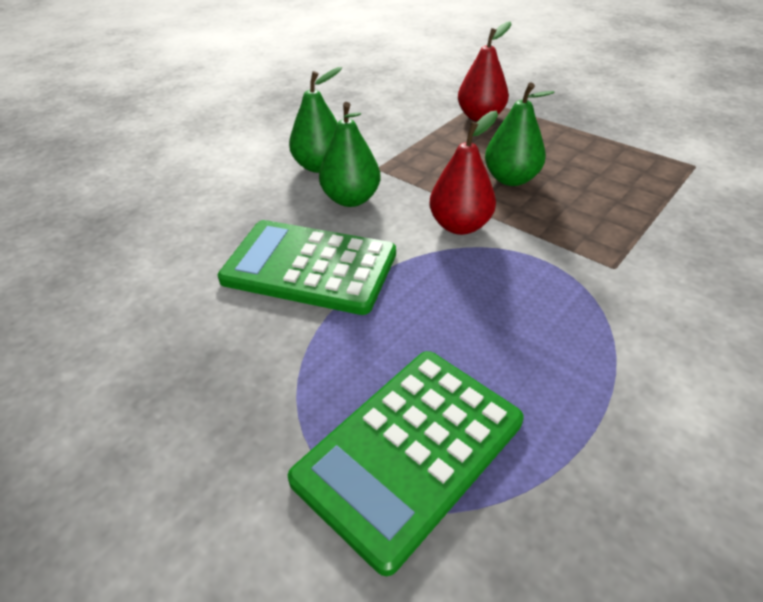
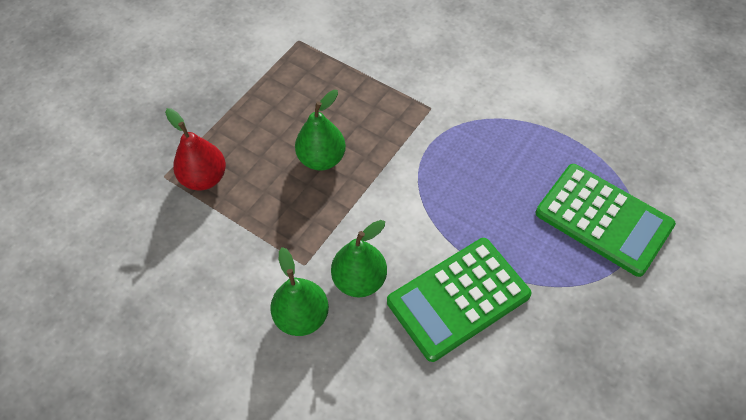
camera: 95 degrees left, 15 degrees up
(309, 267) = (458, 298): green calculator -> green calculator turned 45 degrees clockwise
(460, 225) = (392, 196): red pear -> none

